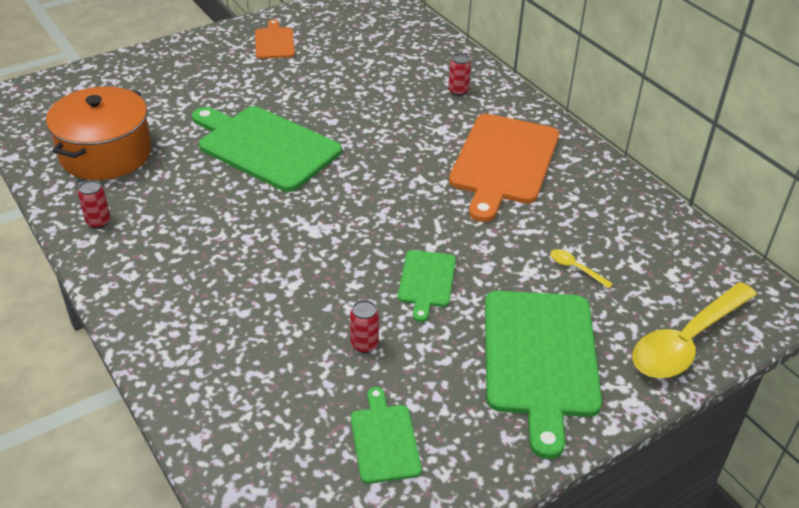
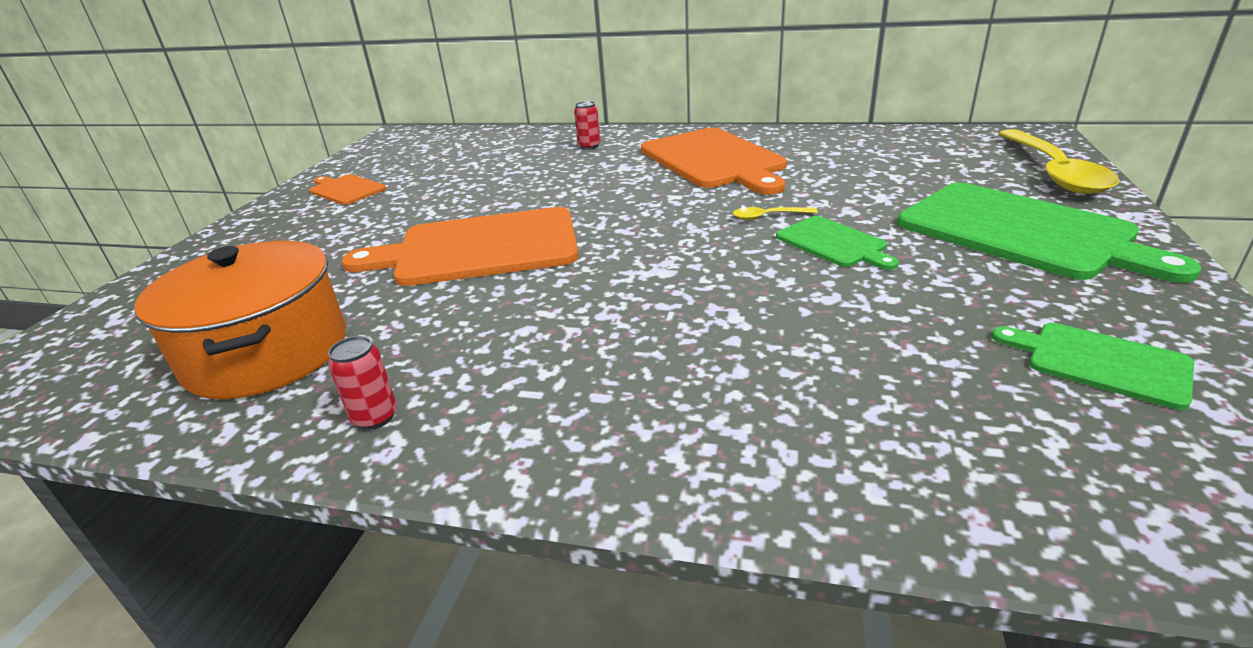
camera: 40 degrees left, 10 degrees down
(265, 146) = (479, 248): green cutting board -> orange cutting board
(364, 344) = (900, 312): red can -> none
(575, 268) = (902, 179): yellow spoon -> yellow spoon (768, 216)

